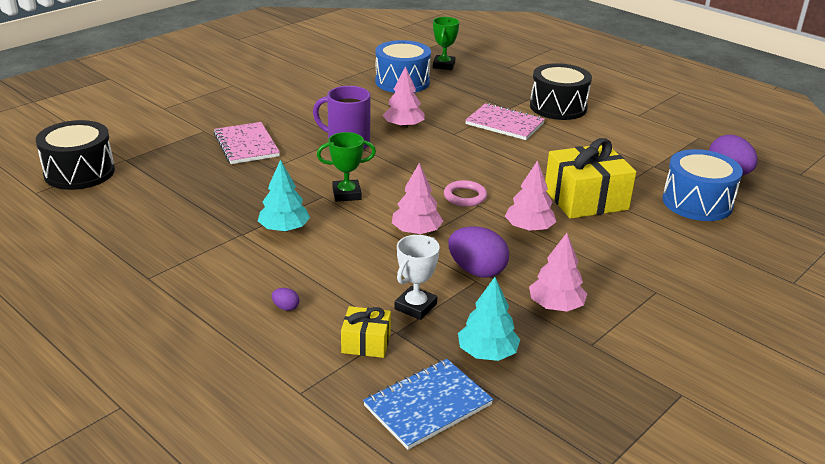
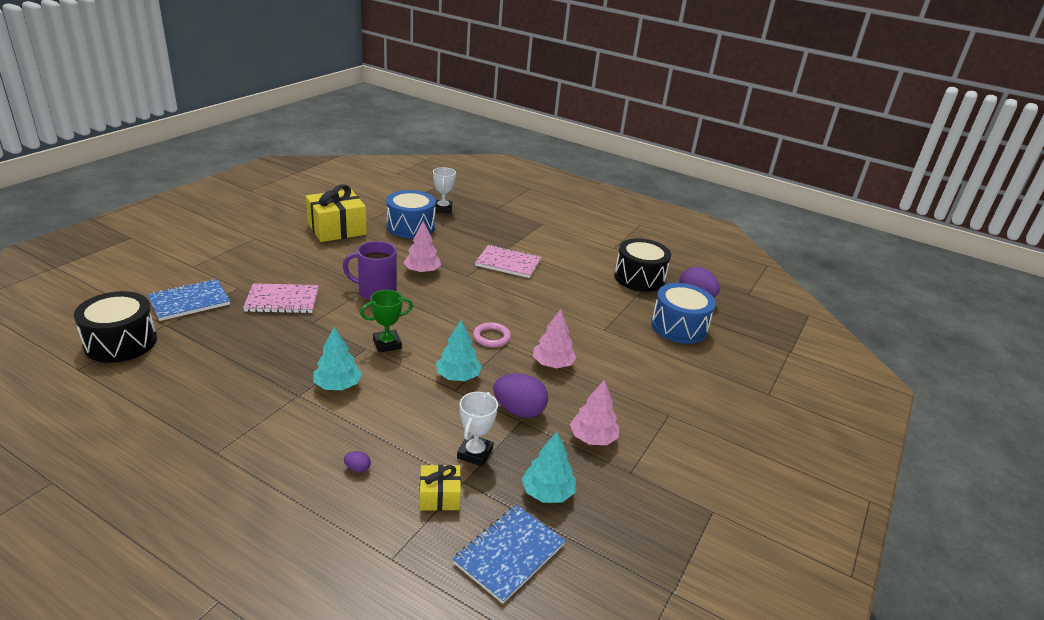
camera: 15 degrees left, 0 degrees up
(153, 140) = (189, 302): none -> blue notebook
(246, 145) = (282, 300): pink notebook -> pink notebook turned 60 degrees counterclockwise
(416, 231) = (458, 376): pink tree -> turquoise tree
(444, 65) = (443, 209): green trophy -> white trophy
(558, 107) = (548, 244): black drum -> black drum (639, 278)
(585, 199) = (591, 331): yellow gift -> yellow gift (337, 229)

